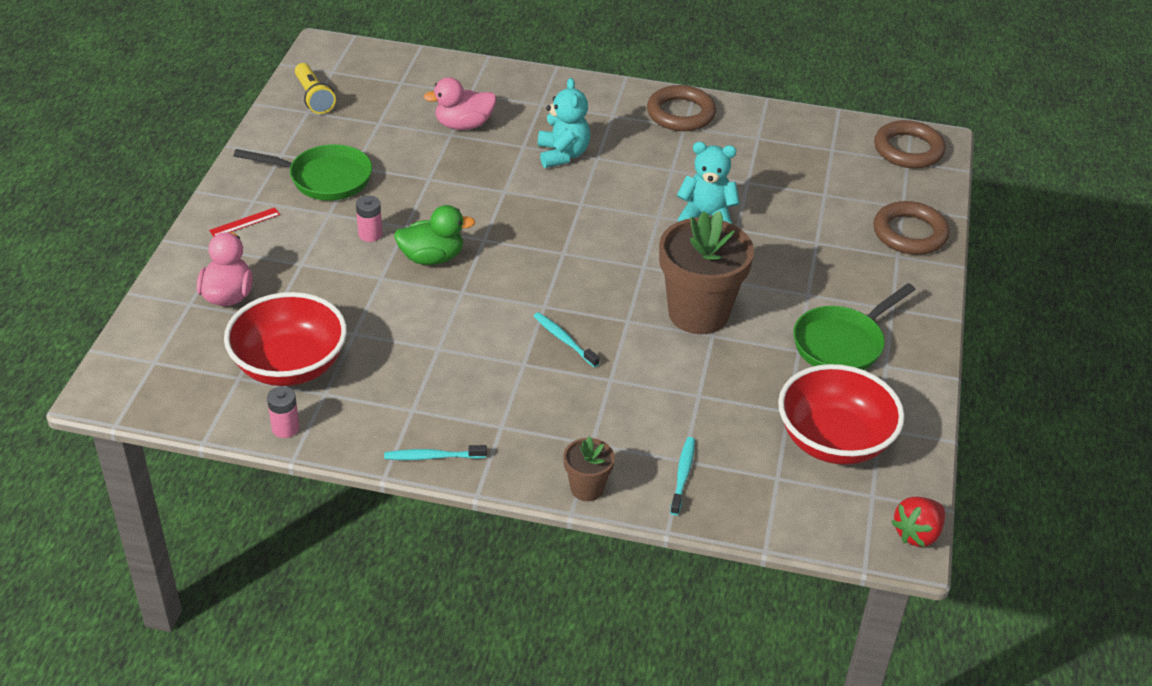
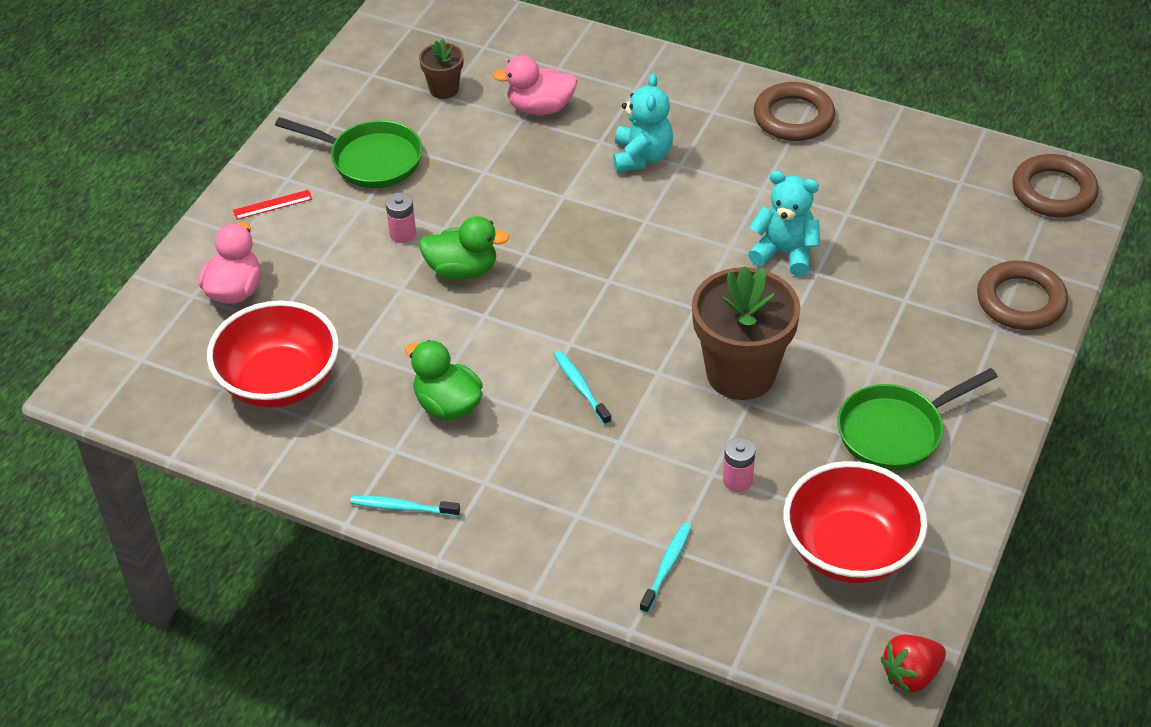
camera: 15 degrees right, 5 degrees up
(285, 428) = (257, 453): pink battery -> pink battery (737, 480)
(314, 97) = (383, 57): yellow flashlight -> none
(450, 367) = (447, 405): none -> green duck
(587, 488) = (557, 567): brown flower pot -> brown flower pot (444, 89)

